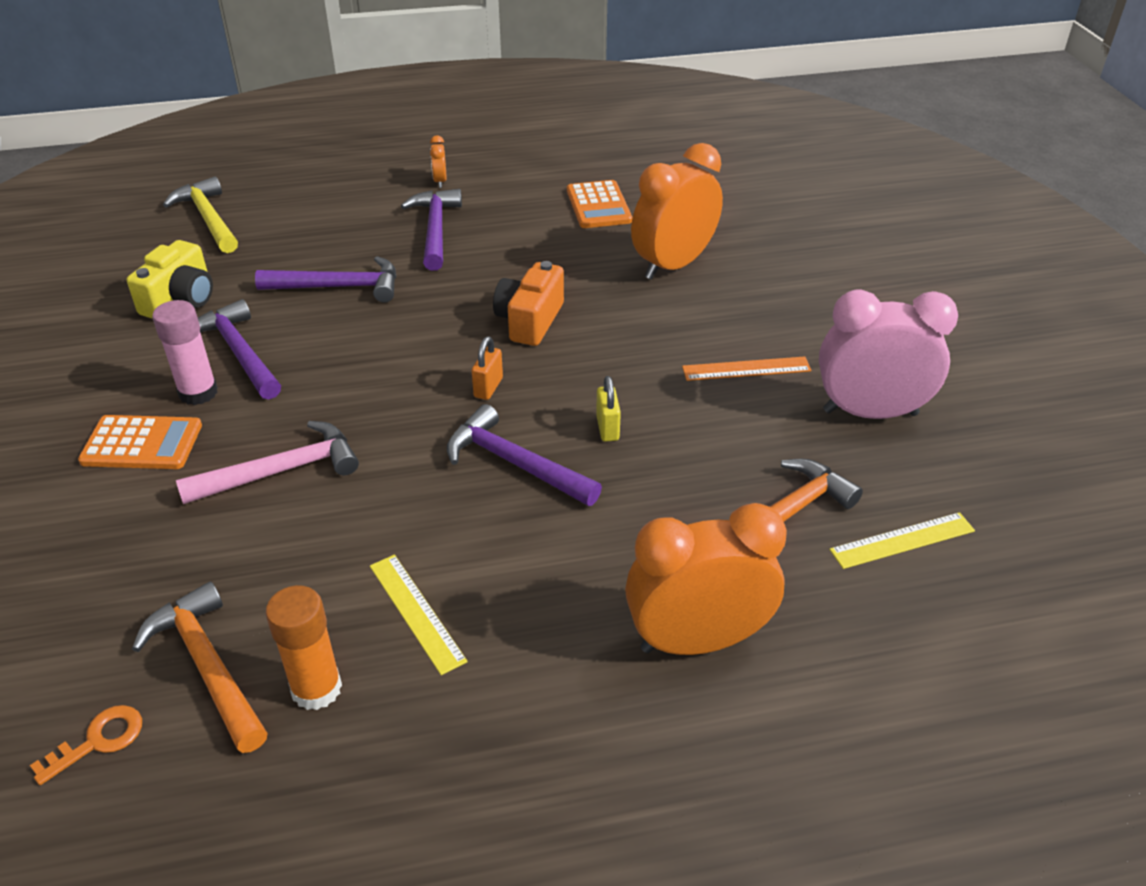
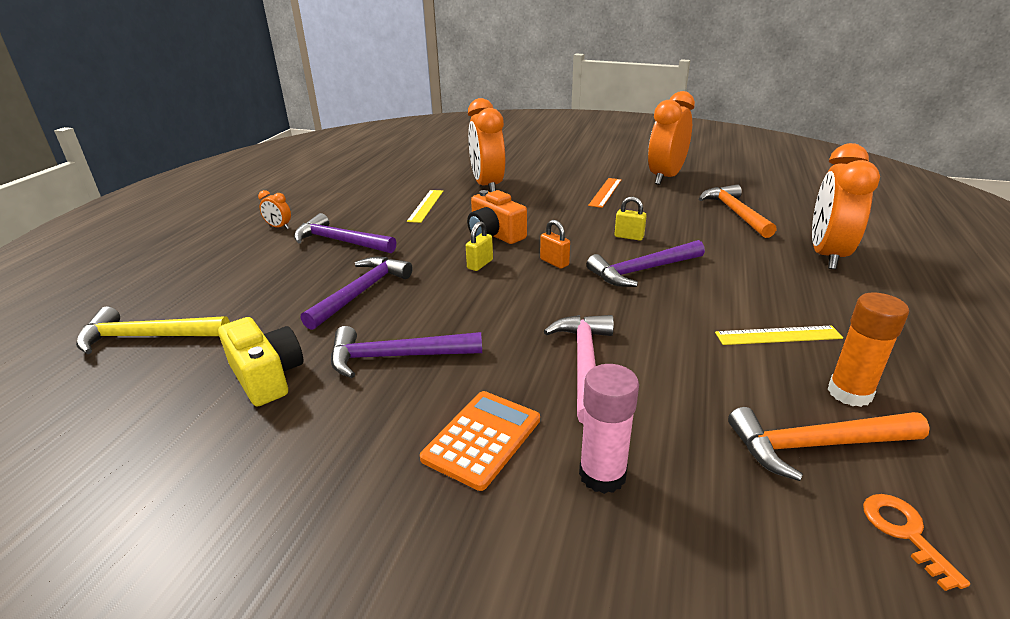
camera: 60 degrees left, 10 degrees down
(198, 393) = (433, 390): pink glue stick -> pink glue stick (602, 475)
(446, 336) = (480, 264): none -> yellow padlock
(598, 205) = (395, 189): orange calculator -> none
(870, 412) = (665, 177): pink clock -> orange clock
(902, 540) = (766, 194): yellow ruler -> yellow ruler (426, 205)

